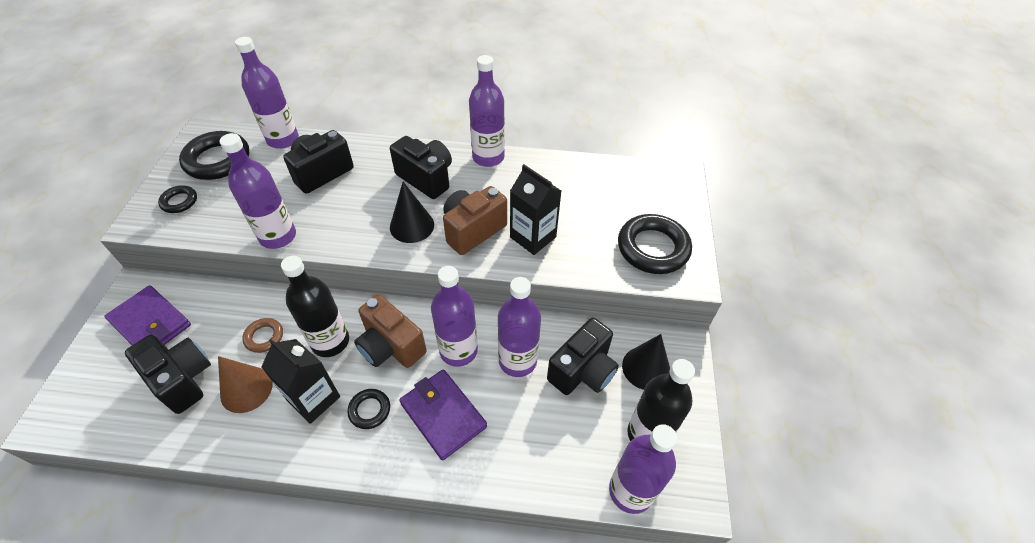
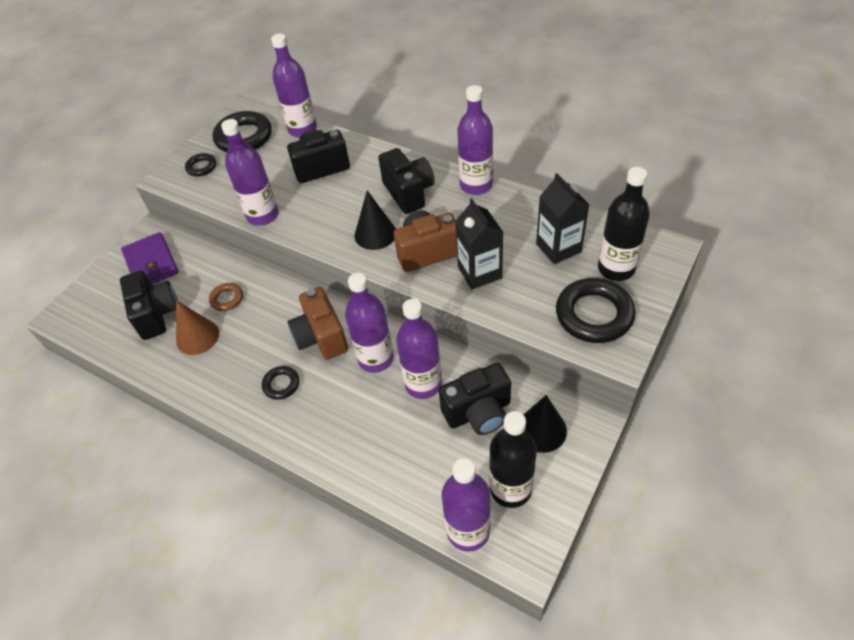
camera: 30 degrees right, 0 degrees up
(314, 398) = (243, 361): black carton -> black carton (558, 248)
(330, 342) = (275, 318): black bottle -> black bottle (616, 268)
(443, 415) = (337, 408): purple wallet -> none

